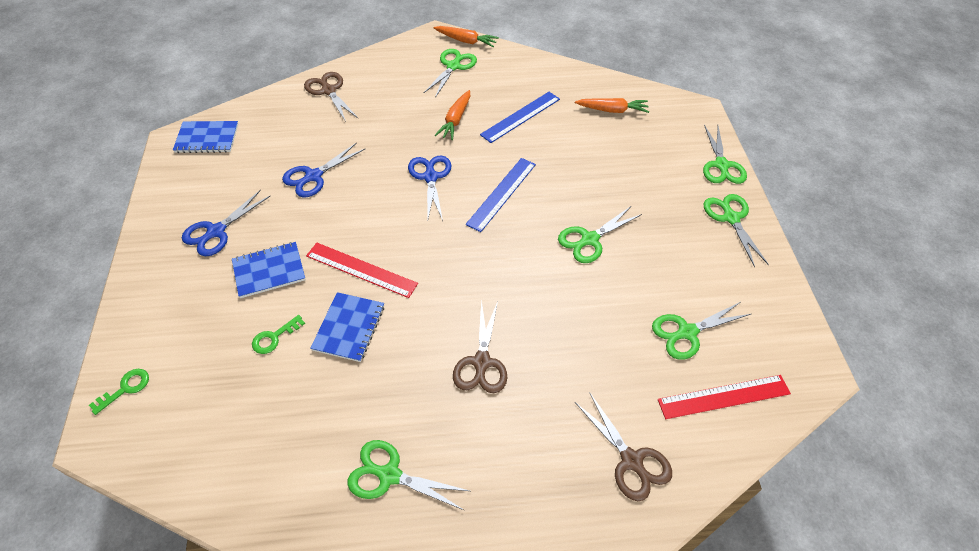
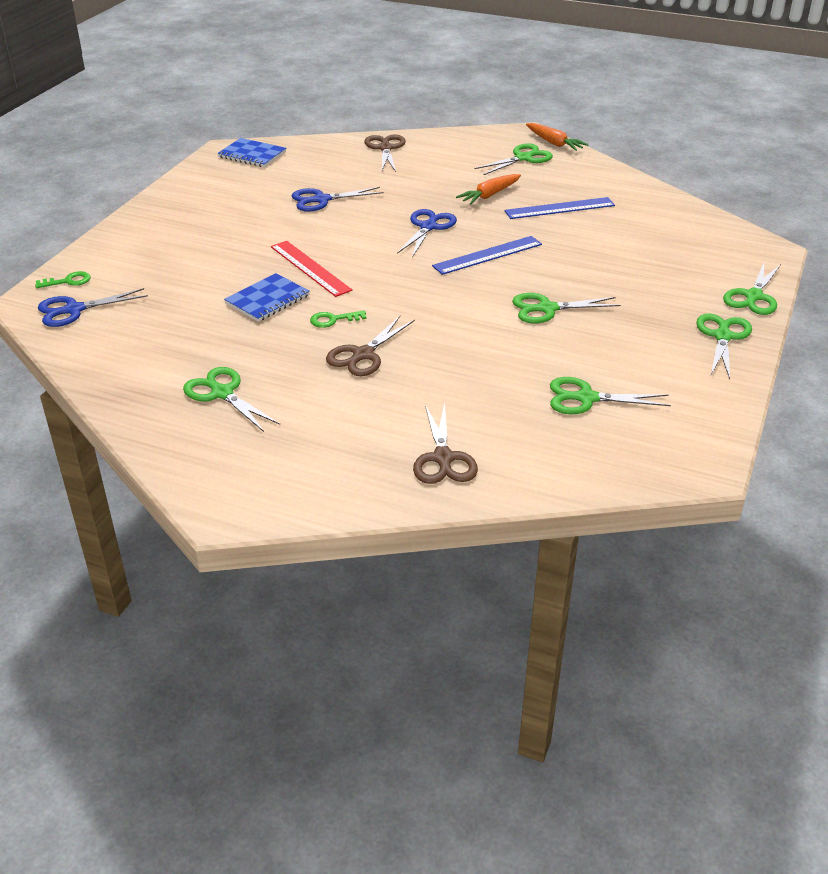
camera: 30 degrees right, 15 degrees down
(216, 232) = (210, 213): blue scissors -> blue scissors (73, 310)
(269, 271) = (232, 247): blue notebook -> none
(274, 337) = (202, 287): green key -> green key (333, 320)
(612, 110) = (666, 227): orange carrot -> none
(724, 396) = (580, 451): red ruler -> none

